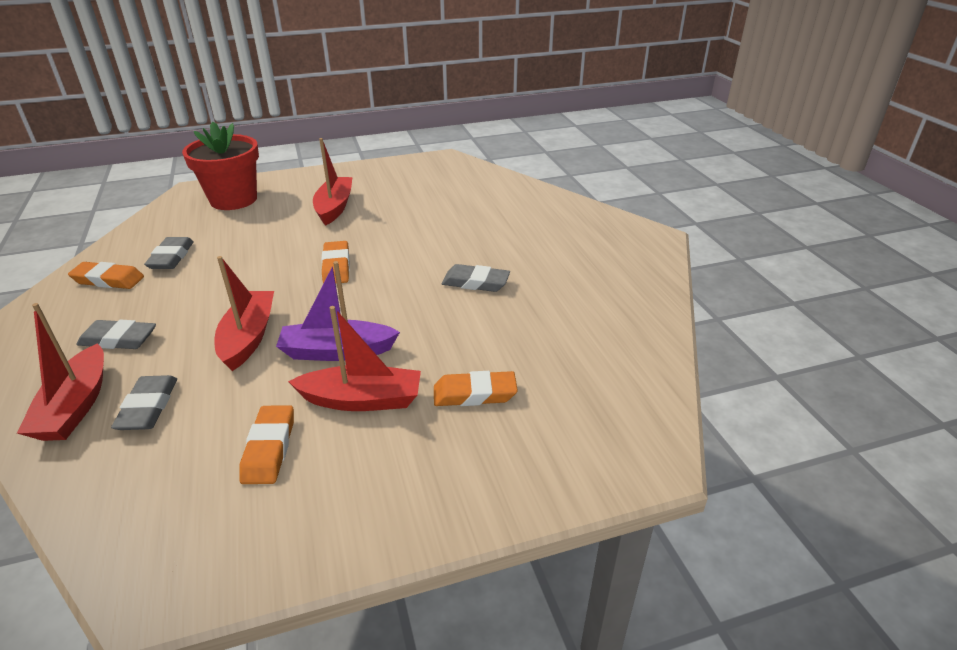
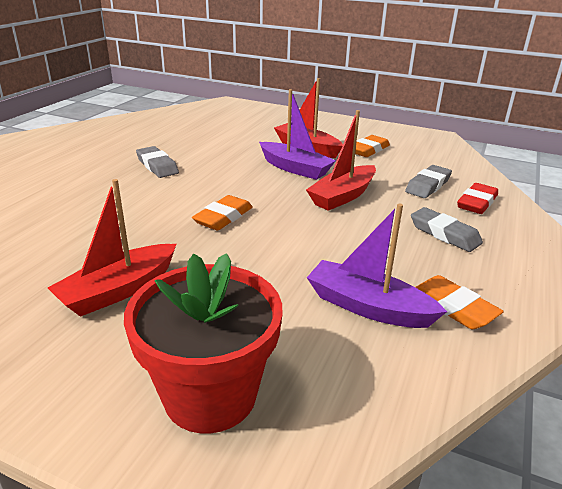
camera: 140 degrees left, 5 degrees down
(76, 406) = (477, 203): red boat -> red eraser
(171, 257) = (368, 307): grey eraser -> purple boat
(474, 394) = (253, 132): orange eraser -> none

